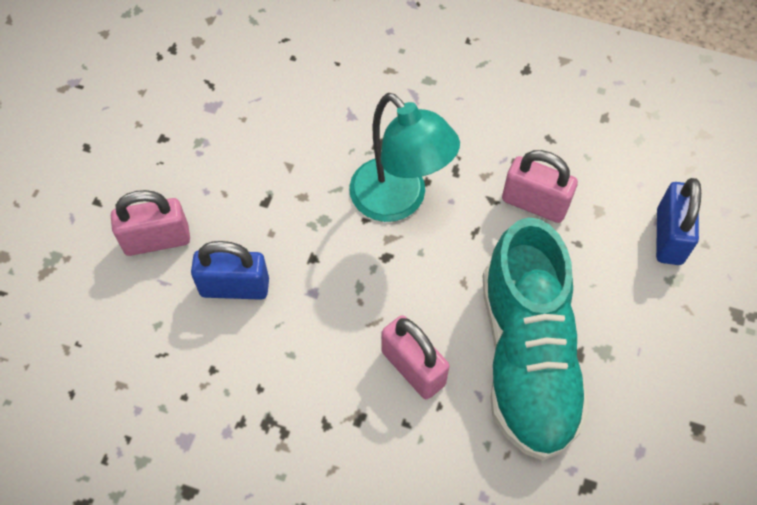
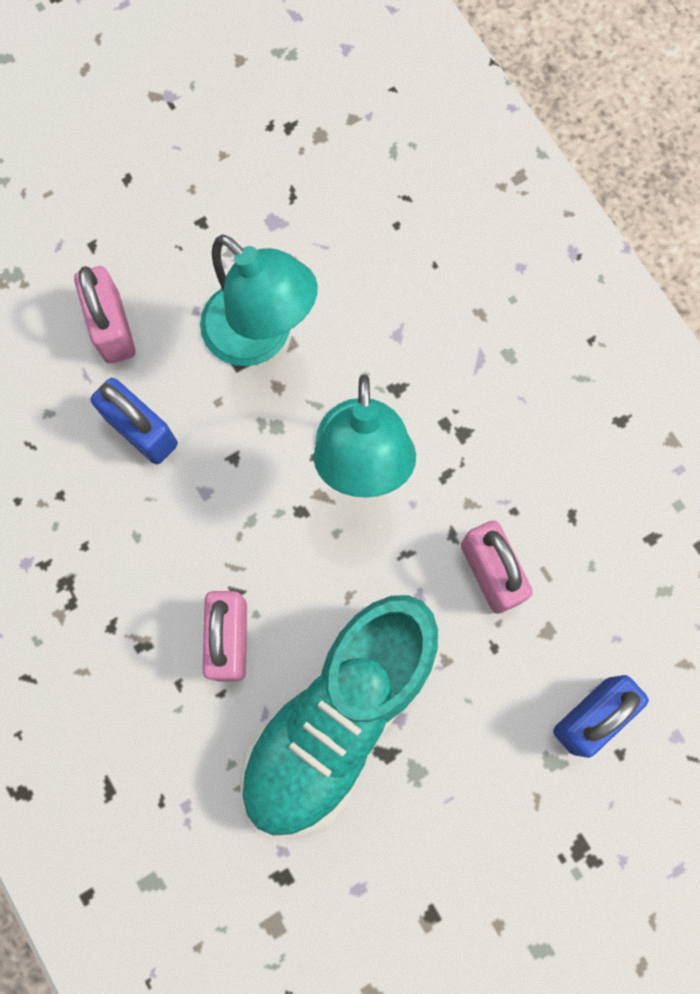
camera: 40 degrees right, 15 degrees up
(157, 240) = (113, 328): pink padlock -> pink padlock turned 45 degrees clockwise
(265, 176) = (260, 338): none -> turquoise lamp

